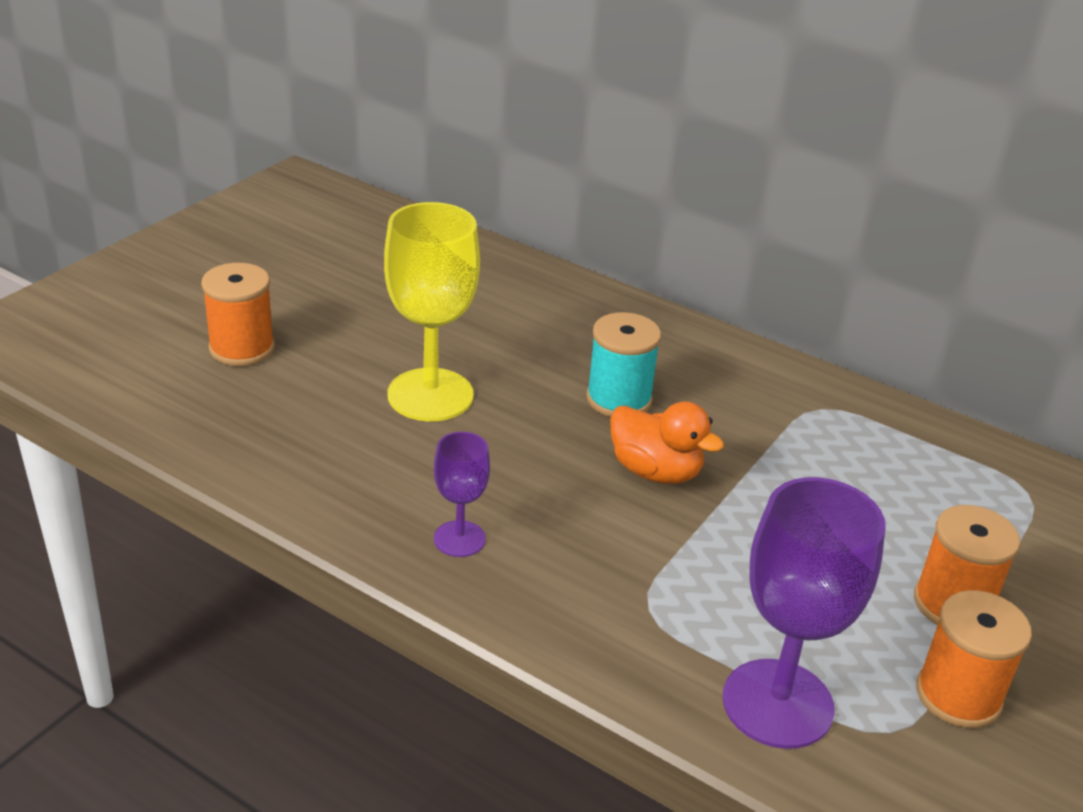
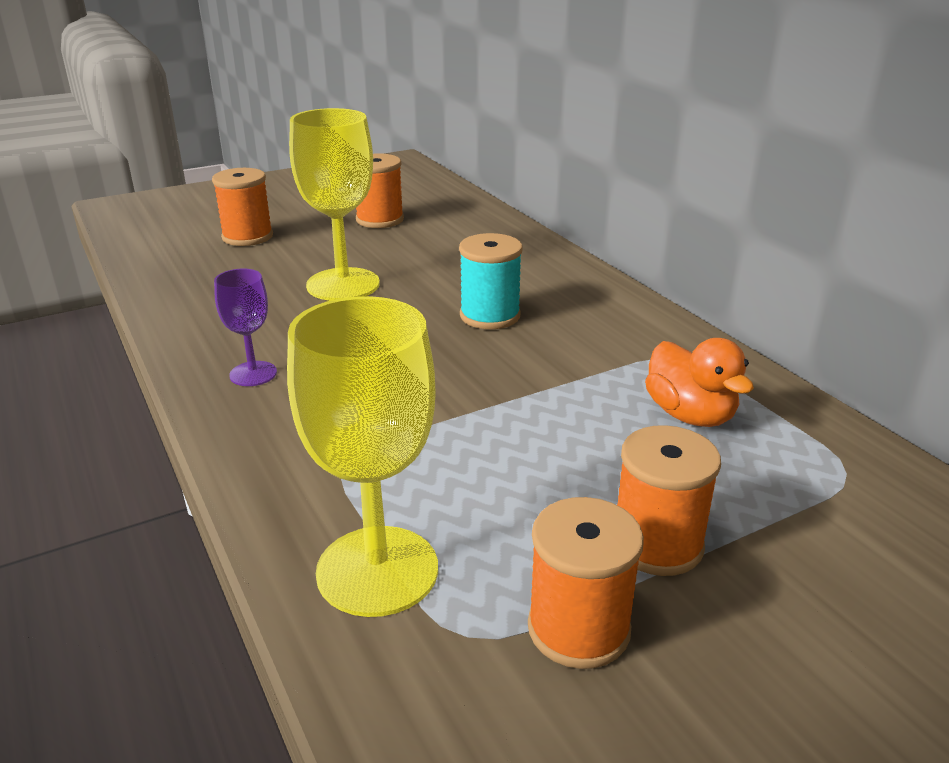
camera: 30 degrees right, 5 degrees down
(373, 286) = (379, 219): none -> orange spool
(655, 471) = (466, 368): orange duck -> orange duck (690, 415)
(777, 703) = (377, 570): purple goblet -> yellow goblet

